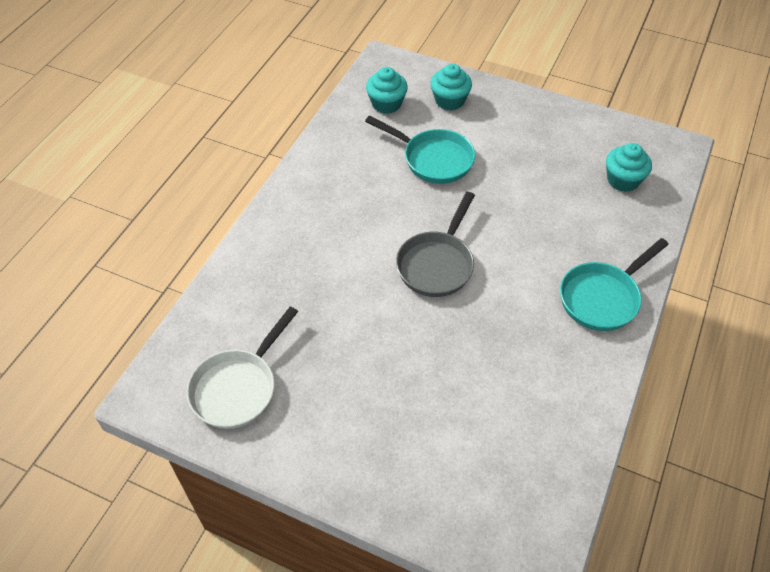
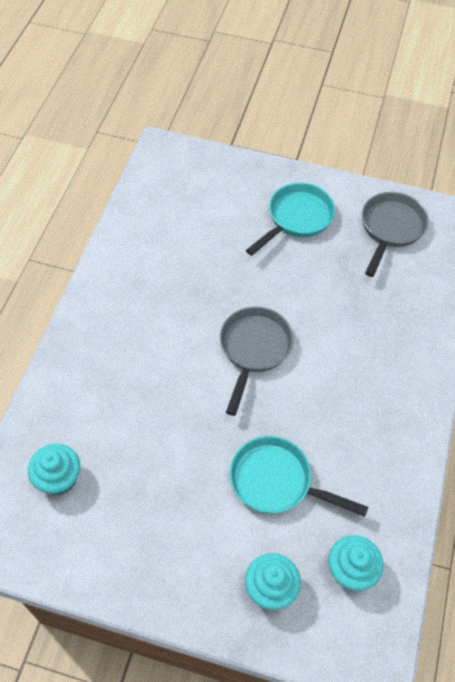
camera: 170 degrees right, 5 degrees up
(238, 387) = (390, 229): white pan -> grey pan
(602, 297) = (99, 333): turquoise pan -> turquoise pan (296, 218)

